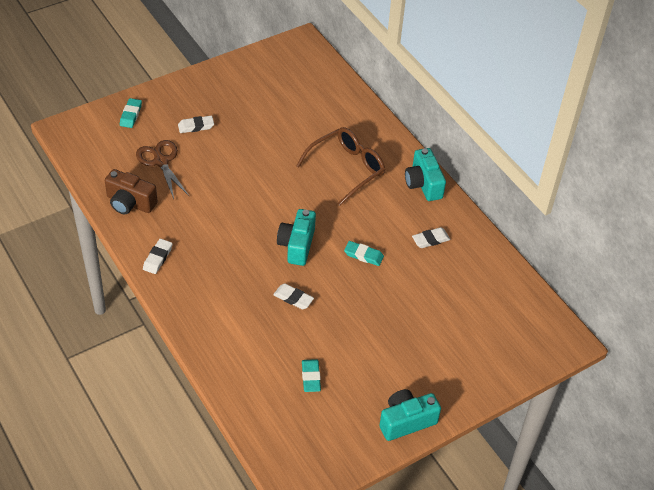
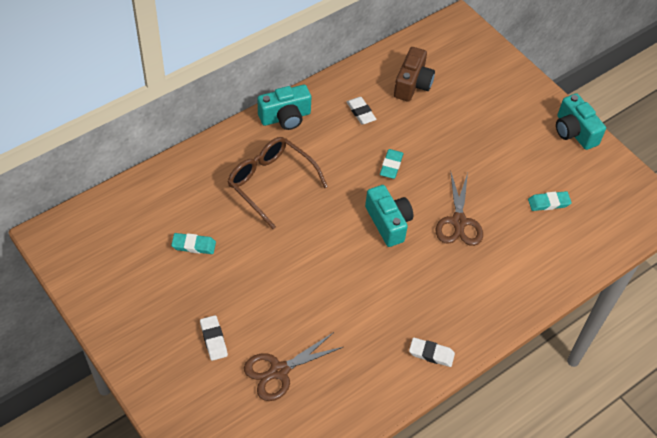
camera: 95 degrees left, 5 degrees up
(130, 203) = (352, 396): brown camera -> brown camera (412, 84)
(131, 115) = (197, 419): turquoise eraser -> turquoise eraser (194, 245)
(293, 298) = (459, 222): white eraser -> brown scissors
(297, 245) = (388, 223): turquoise camera -> turquoise camera turned 120 degrees counterclockwise

